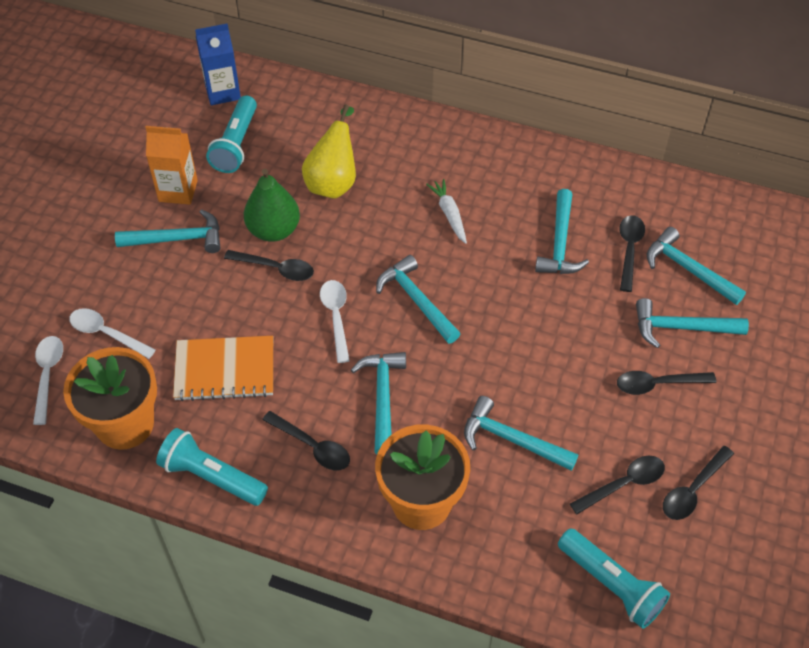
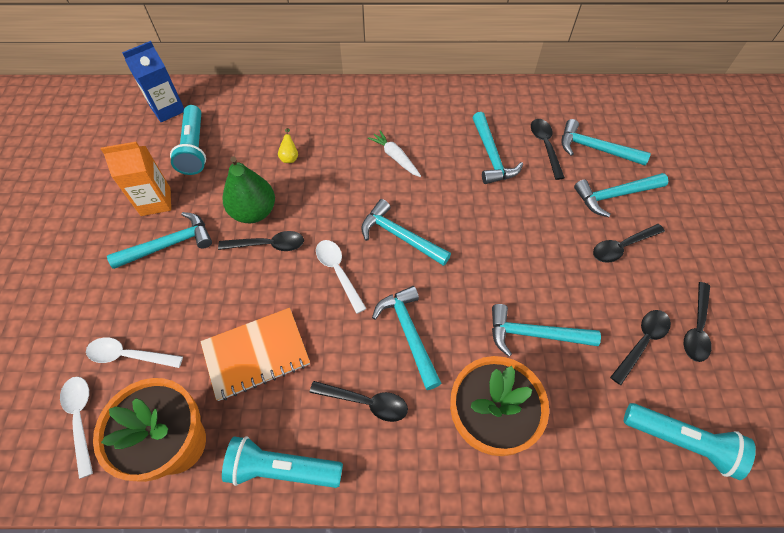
camera: 20 degrees left, 5 degrees up
(333, 182) = (289, 157): yellow pear -> yellow pear, size x0.43

